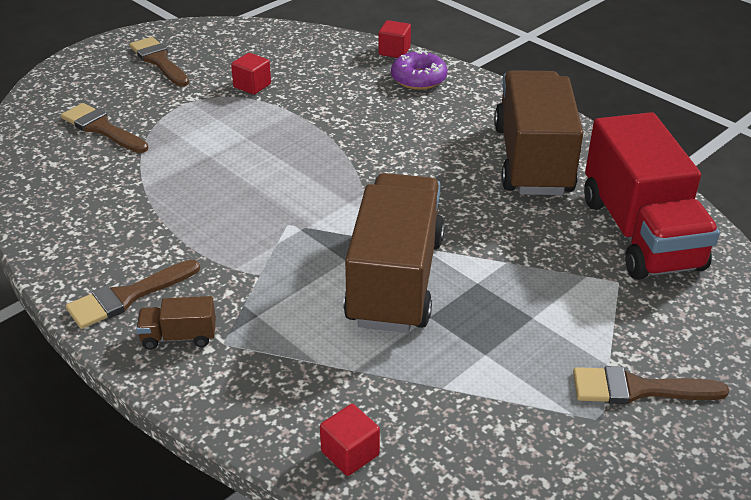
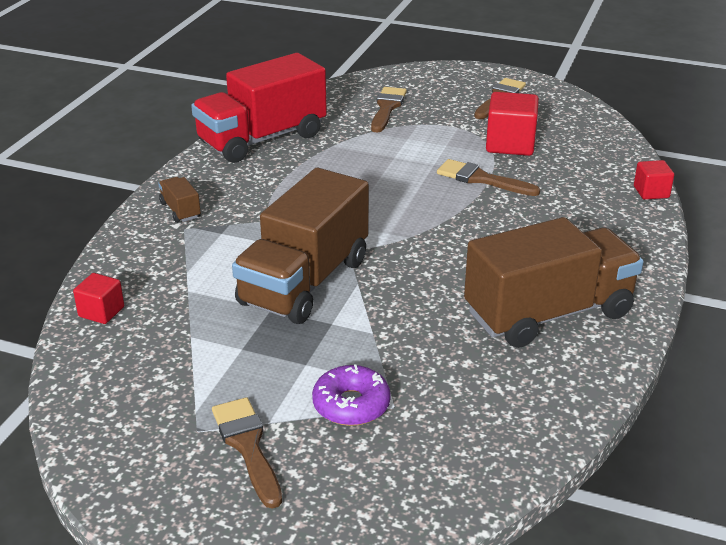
camera: 65 degrees right, 5 degrees down
(127, 297) = (208, 179): brown brush -> brown brush (481, 179)
(252, 85) = (510, 144): red cube -> red cube, size x1.75
(395, 280) = (304, 282): brown truck -> brown truck turned 135 degrees clockwise
(418, 79) = (618, 217): purple donut -> purple donut (351, 405)
(640, 233) = (485, 407): red truck -> red truck (262, 139)

